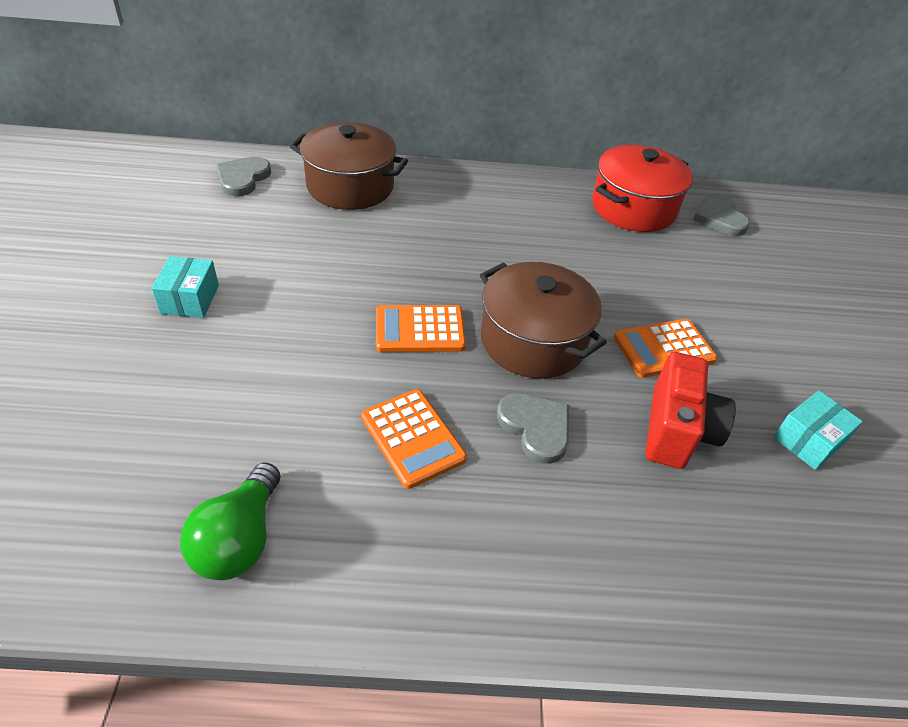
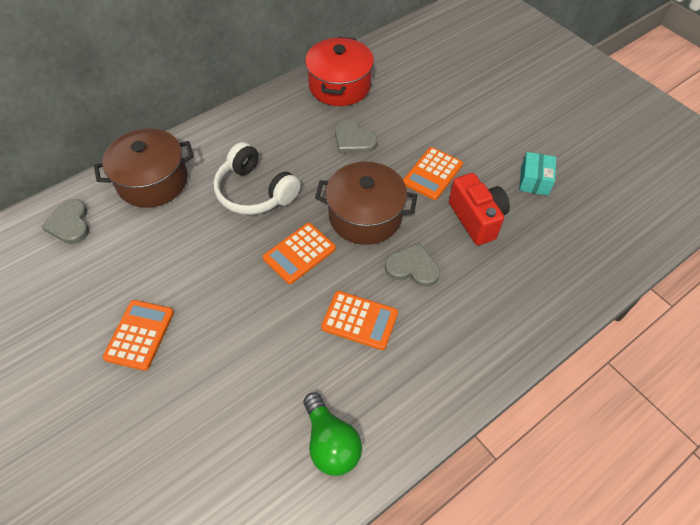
camera: 35 degrees left, 10 degrees up
(190, 299) = (139, 335): turquoise box -> orange calculator
(437, 249) = (255, 191): none -> white headphones
(719, 217) = (390, 63): grey heart -> grey heart (353, 140)

